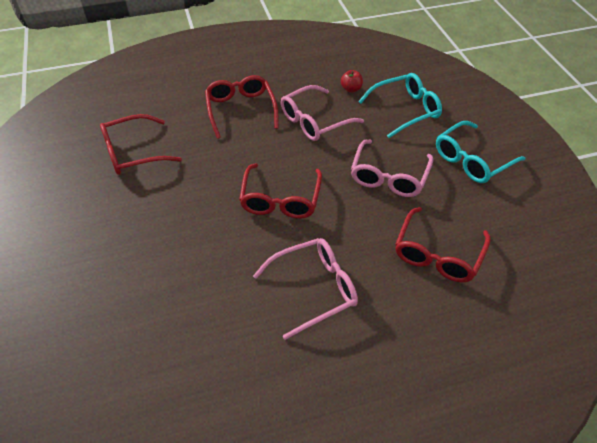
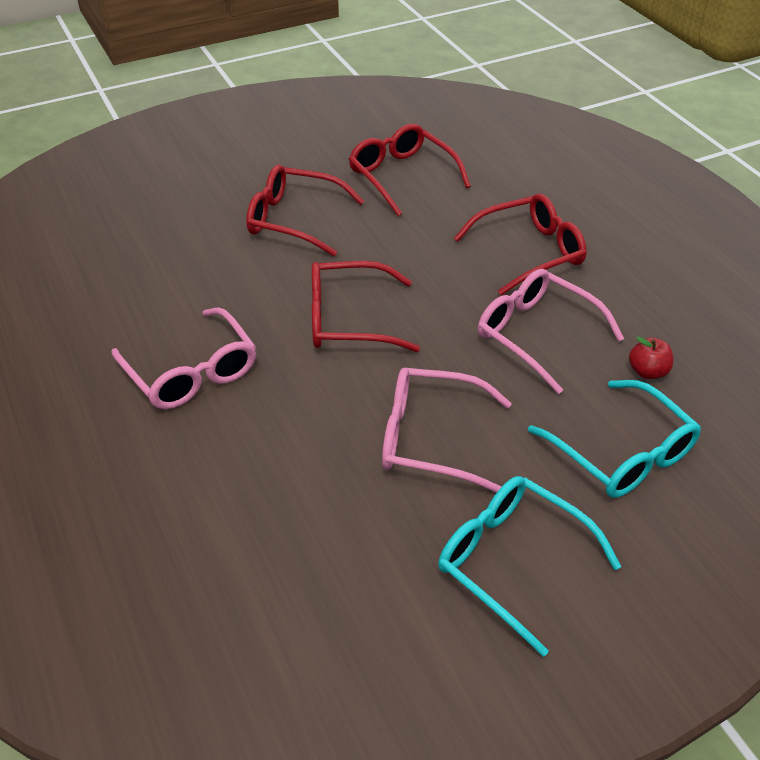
camera: 80 degrees right, 5 degrees down
(438, 253) = (269, 509): red glasses -> red glasses (295, 220)

